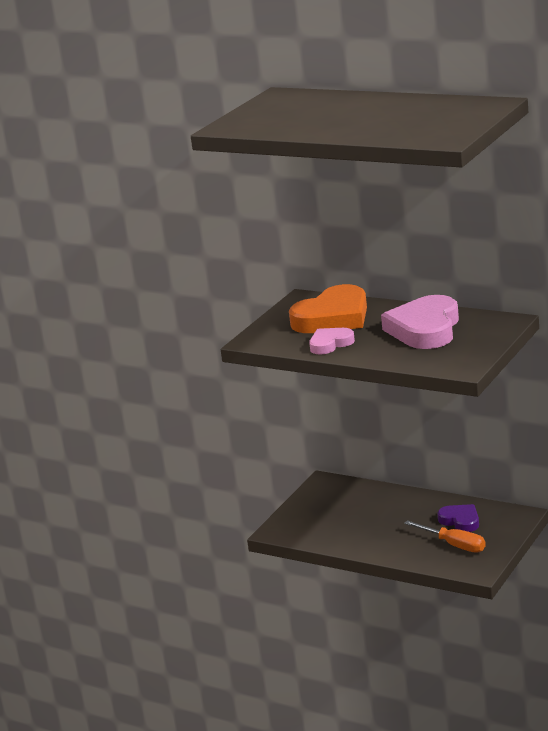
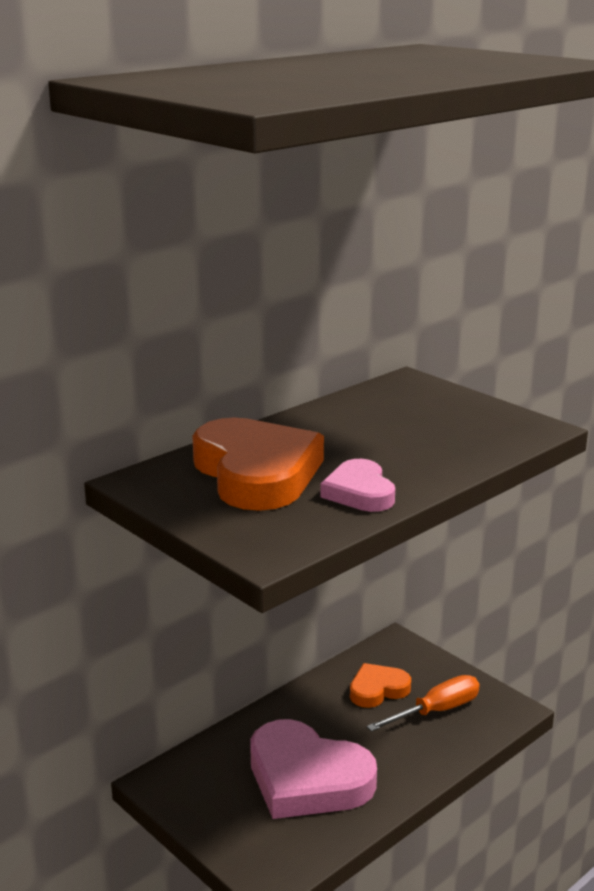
camera: 75 degrees left, 0 degrees up
(425, 329) = (381, 425): pink heart -> pink heart (307, 778)
(460, 521) = (378, 689): purple heart -> orange heart

